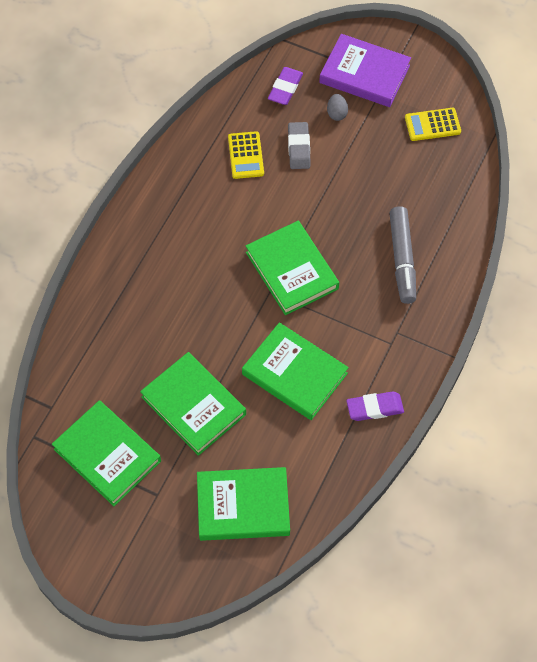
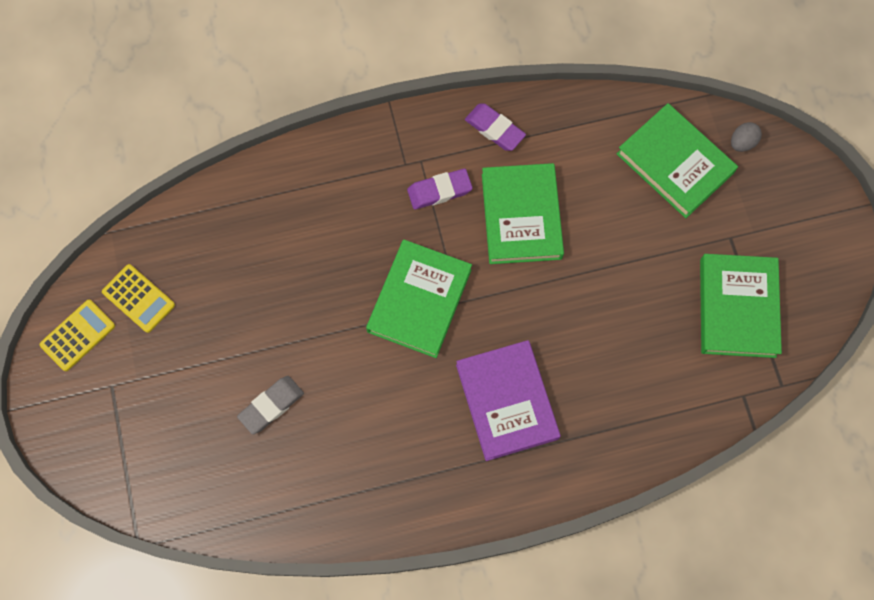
camera: 130 degrees left, 10 degrees up
(193, 405) = (627, 275): green book -> none
(245, 155) = (324, 451): yellow calculator -> yellow calculator (78, 335)
(285, 88) = (204, 481): purple eraser -> purple eraser (439, 191)
(337, 113) = (197, 402): grey egg -> grey egg (742, 143)
(364, 74) = (121, 413): purple book -> purple book (507, 401)
(402, 259) = (324, 214): grey marker -> none

